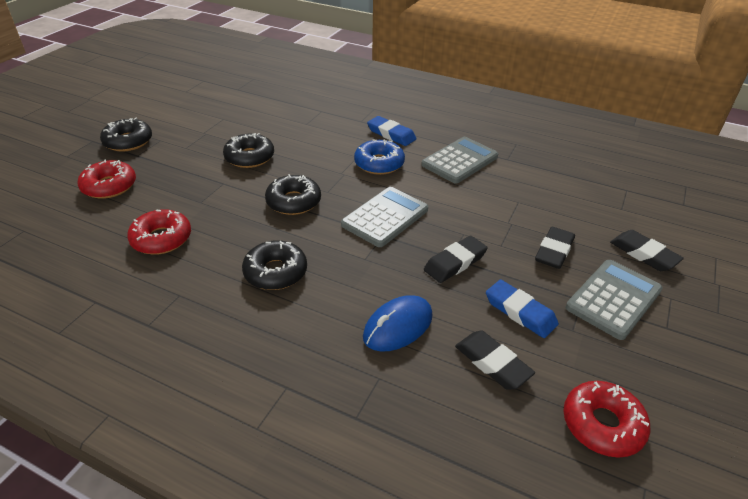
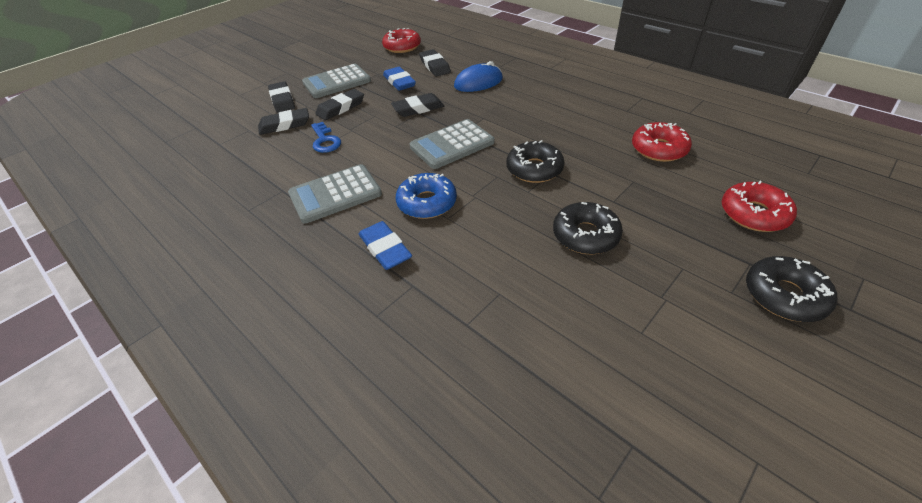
camera: 160 degrees left, 5 degrees up
(275, 272) = (554, 116): black donut -> none
(522, 206) = (325, 141): none -> blue key
(590, 219) = (285, 125): none -> black eraser

